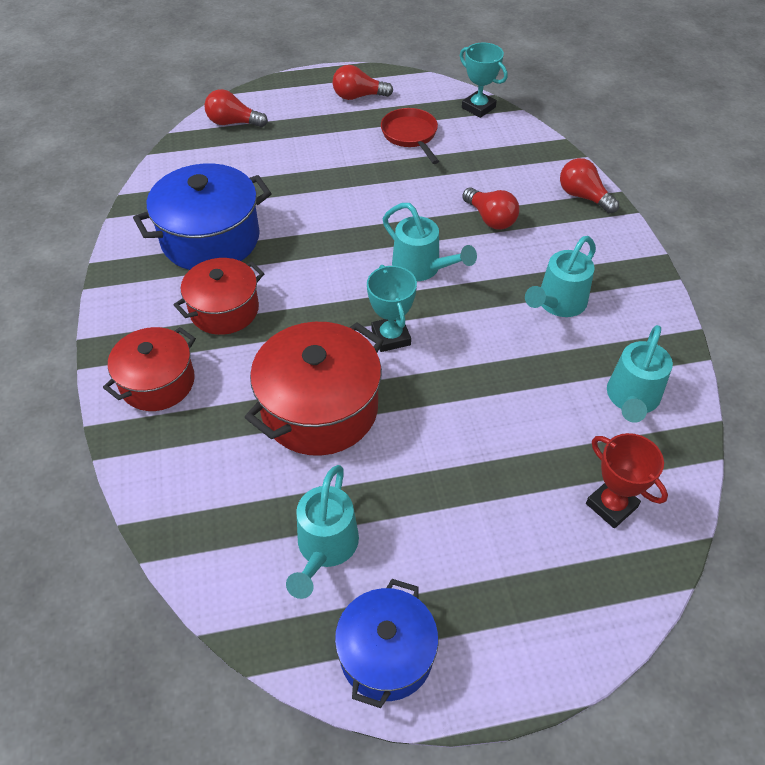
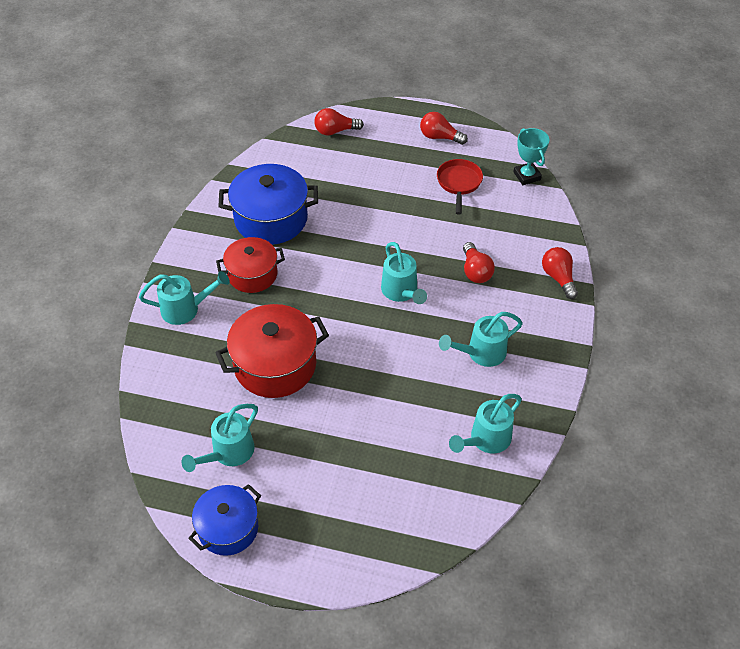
camera: 25 degrees right, 0 degrees up
(157, 382) = (186, 309): red pot -> turquoise watering can
(233, 123) = (335, 131): red light bulb -> red light bulb turned 45 degrees counterclockwise
(391, 337) = (349, 334): turquoise trophy -> none
(611, 505) = (422, 502): red trophy -> none

